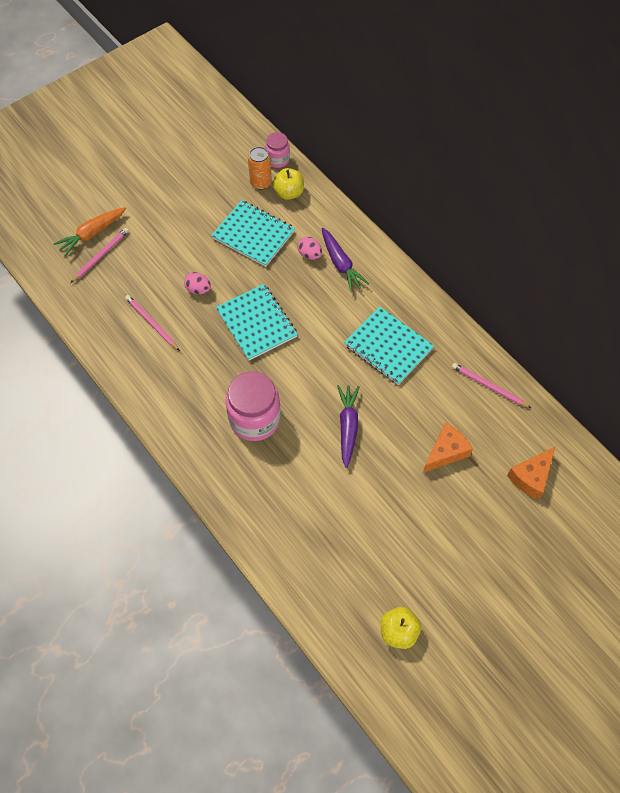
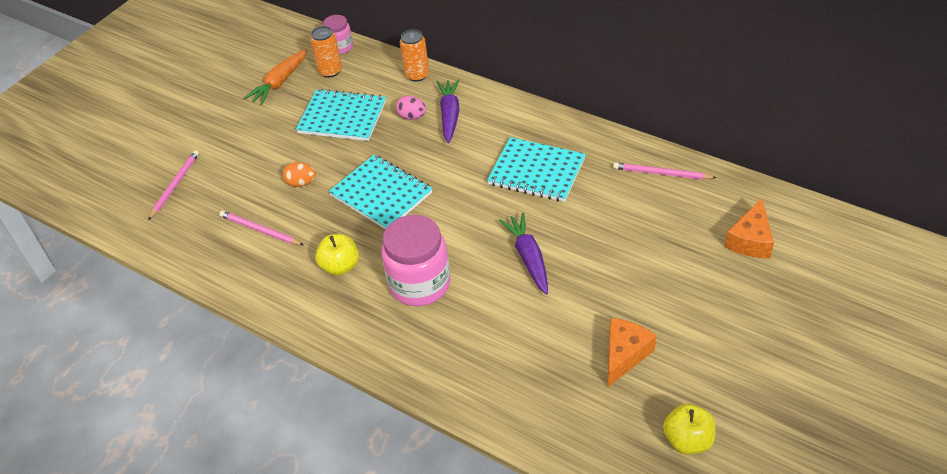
camera: 15 degrees left, 15 degrees down
(92, 234) = (156, 169): orange carrot -> orange carrot (279, 83)
(198, 289) = (301, 183): pink egg -> orange egg
(289, 193) = (365, 71): yellow apple -> yellow apple (340, 266)
(330, 212) = (417, 75): none -> orange can
(341, 264) = (449, 115): purple carrot -> purple carrot turned 135 degrees counterclockwise
(446, 452) = (648, 247): orange cheese -> orange cheese (624, 355)

